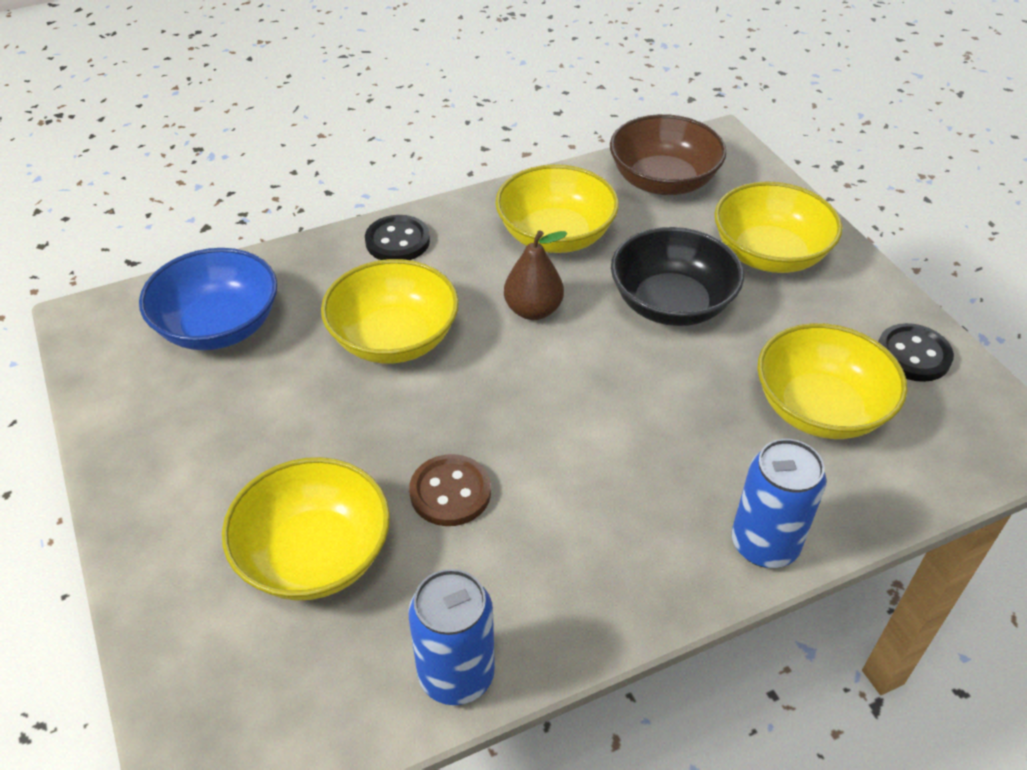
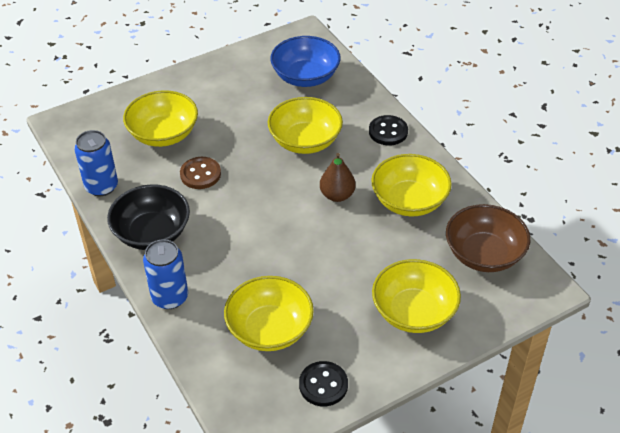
camera: 85 degrees right, 0 degrees up
(671, 304) = (353, 259): black bowl -> black bowl (152, 233)

